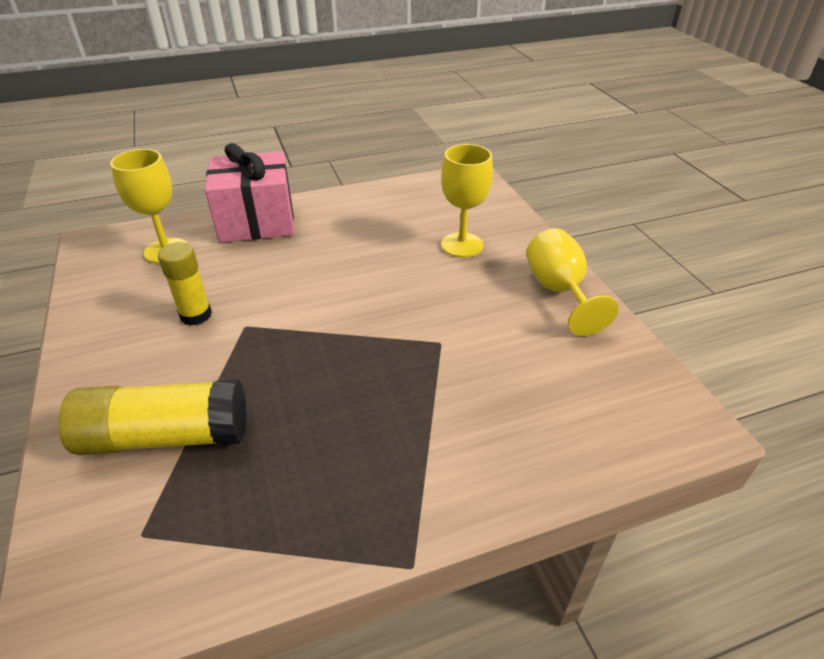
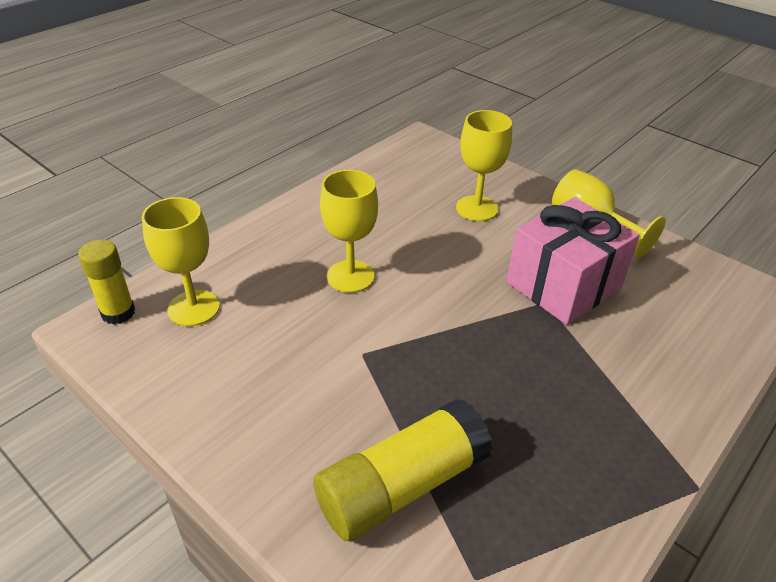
camera: 30 degrees left, 0 degrees up
(196, 315) = (302, 362): yellow glue stick -> yellow glue stick (118, 313)
(257, 221) = (259, 245): pink gift -> pink gift (563, 285)
(298, 265) = (350, 276): none -> yellow goblet

